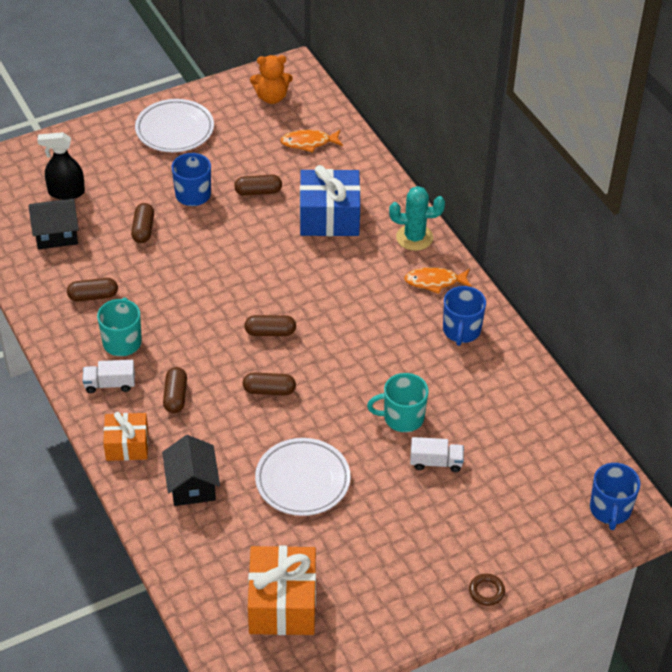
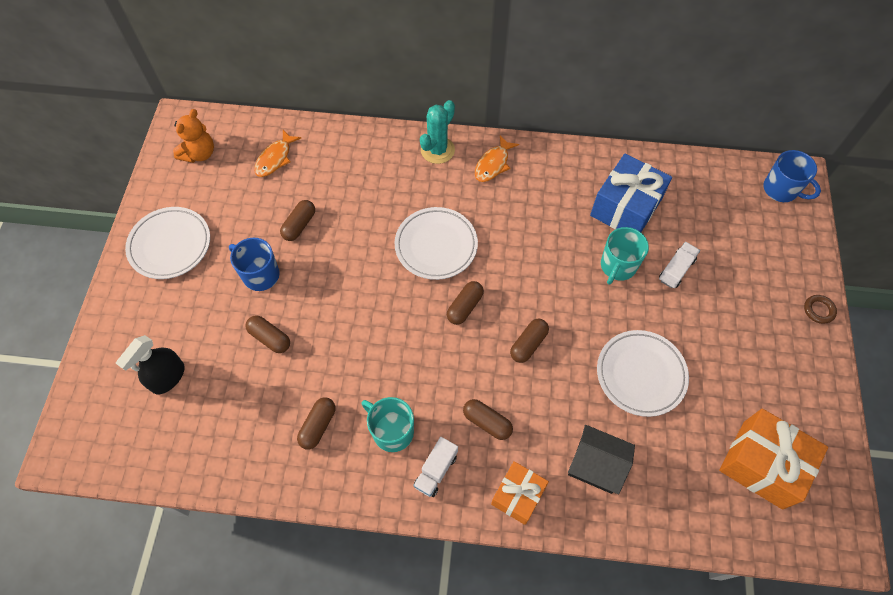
camera: 55 degrees left, 15 degrees up
(56, 234) = (214, 415): black house -> none
(314, 285) = (436, 246): none -> white plate
(329, 217) = (370, 192): blue gift -> blue gift (625, 207)
(461, 331) = (555, 177): blue mug -> none

